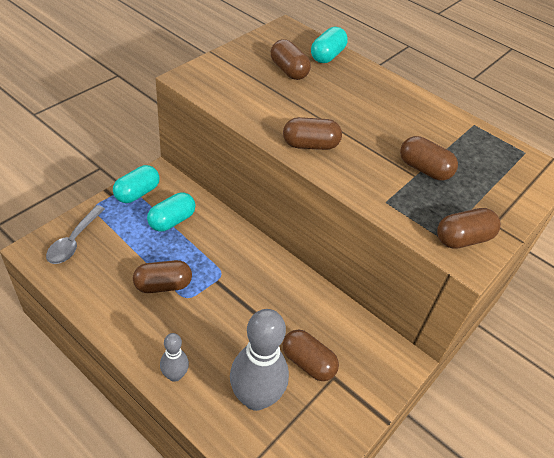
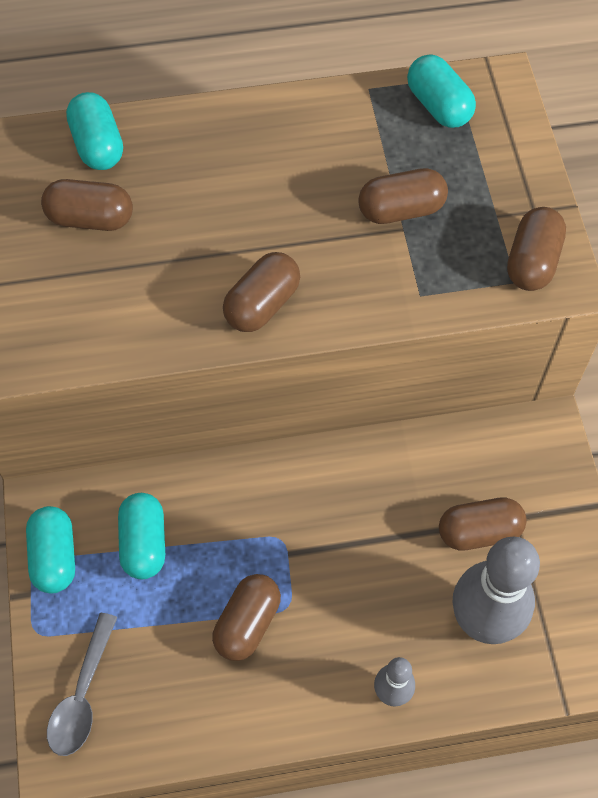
camera: 45 degrees left, 15 degrees up
(74, 241) = (82, 695): grey spoon -> grey spoon turned 45 degrees clockwise
(501, 154) = (438, 106): none -> turquoise capsule

